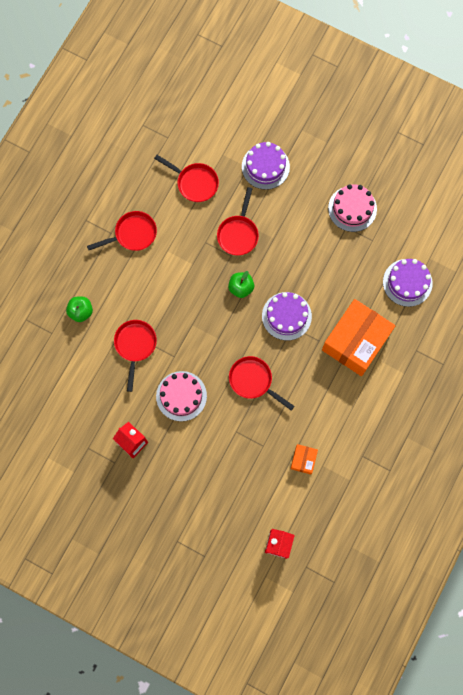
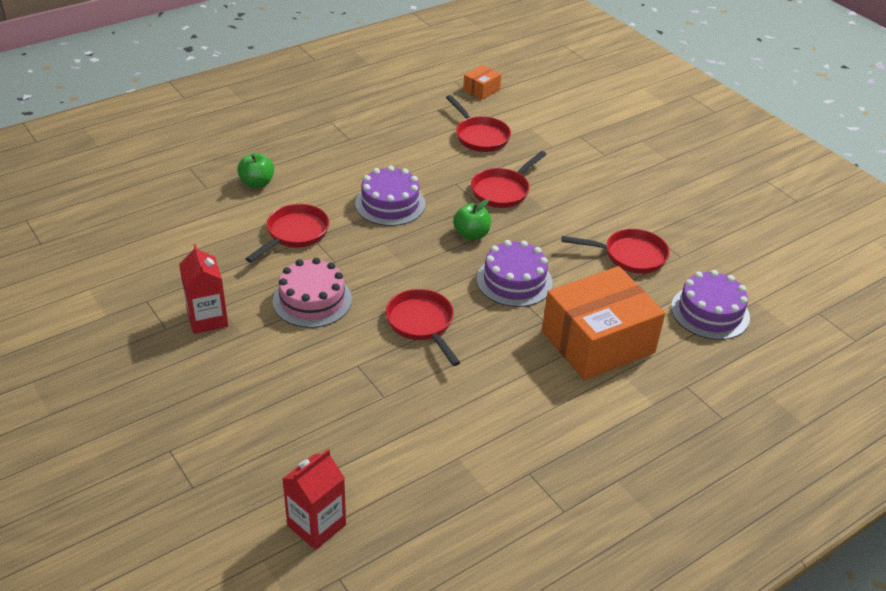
camera: 25 degrees right, 35 degrees down
(132, 234) = (373, 148): red pan -> red pan (629, 256)
(265, 166) = (576, 152): purple cake -> purple cake (390, 204)
(303, 460) = (432, 438): orange box -> orange box (481, 90)
(352, 208) = (668, 220): pink cake -> none

